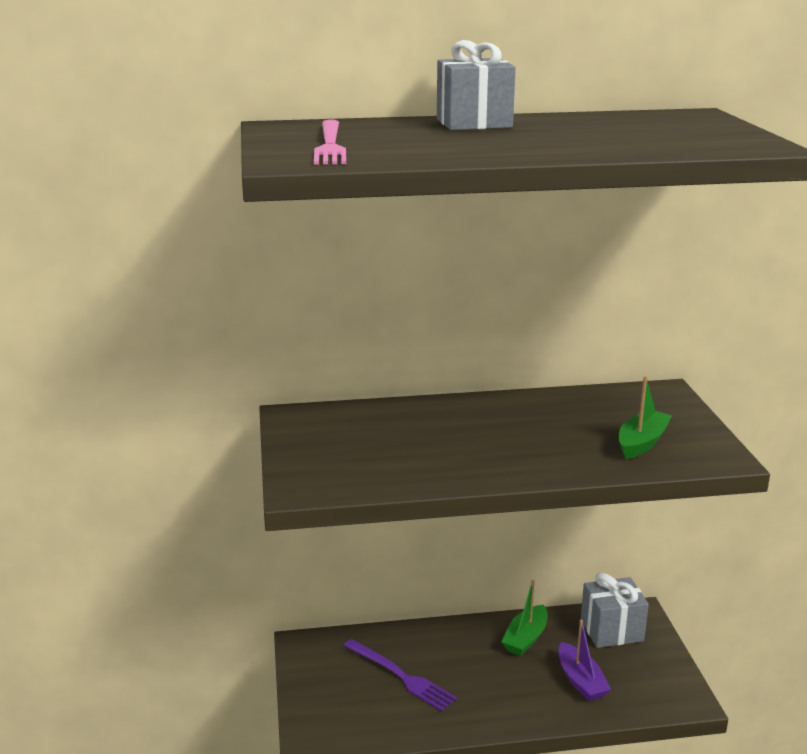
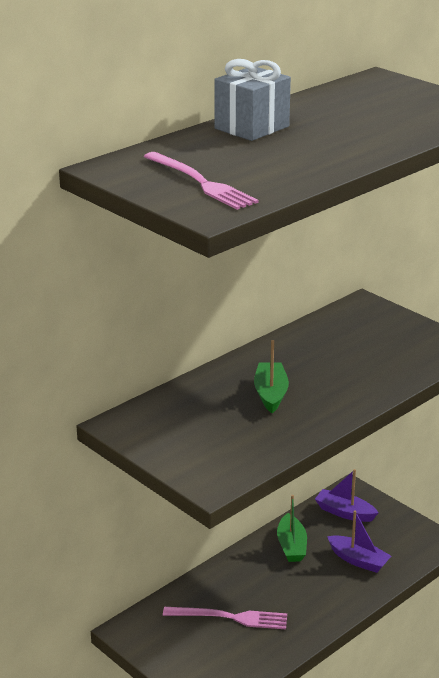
camera: 35 degrees left, 5 degrees up
(401, 676) = (230, 618): purple fork -> pink fork
(611, 630) = (344, 512): grey gift -> purple boat
(642, 443) = (397, 353): green boat -> green boat (270, 394)

